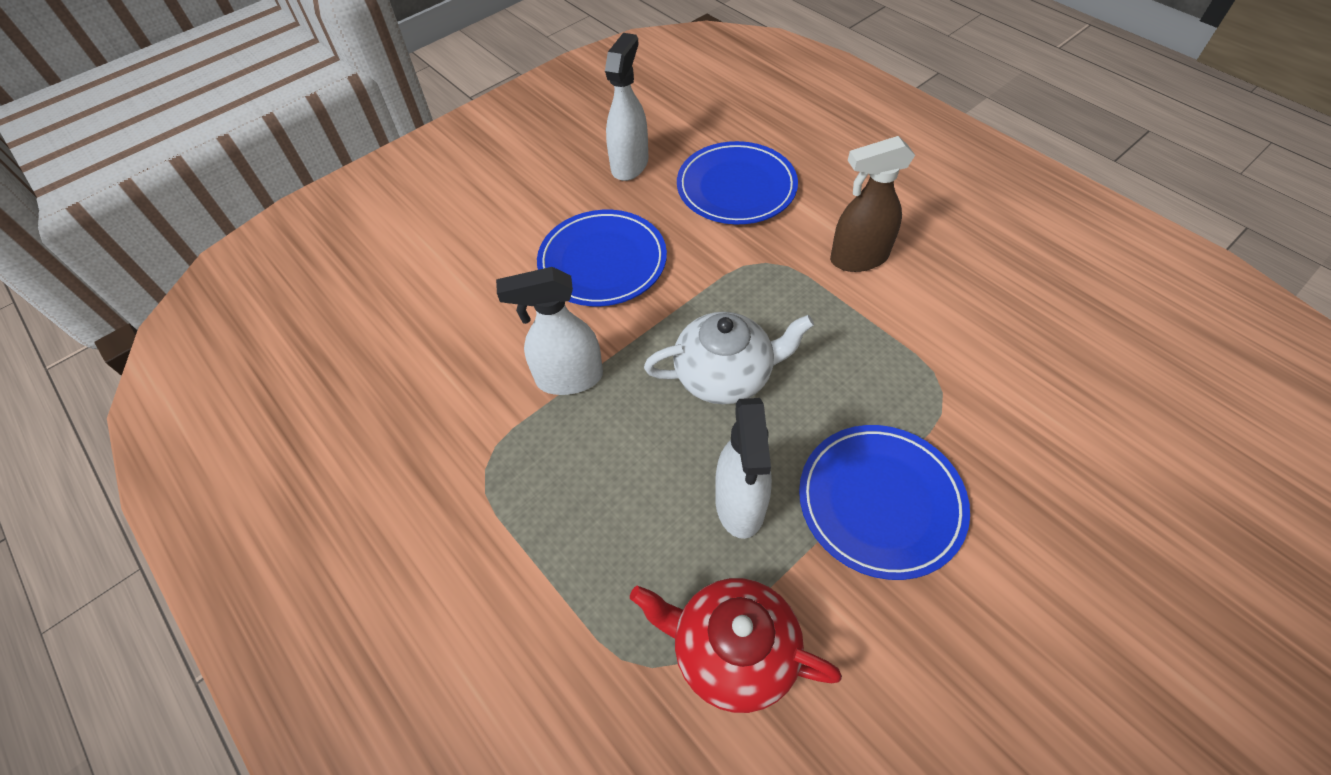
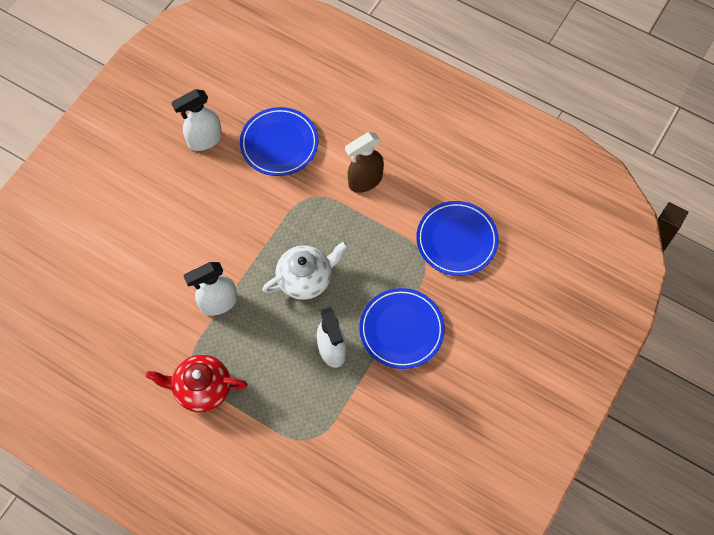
camera: 20 degrees left, 10 degrees up
(602, 262) = (211, 220): blue plate -> blue plate (456, 240)
(630, 164) = (204, 140): white spray bottle -> white spray bottle turned 120 degrees counterclockwise
(732, 651) = (345, 421): red teapot -> red teapot (201, 388)

